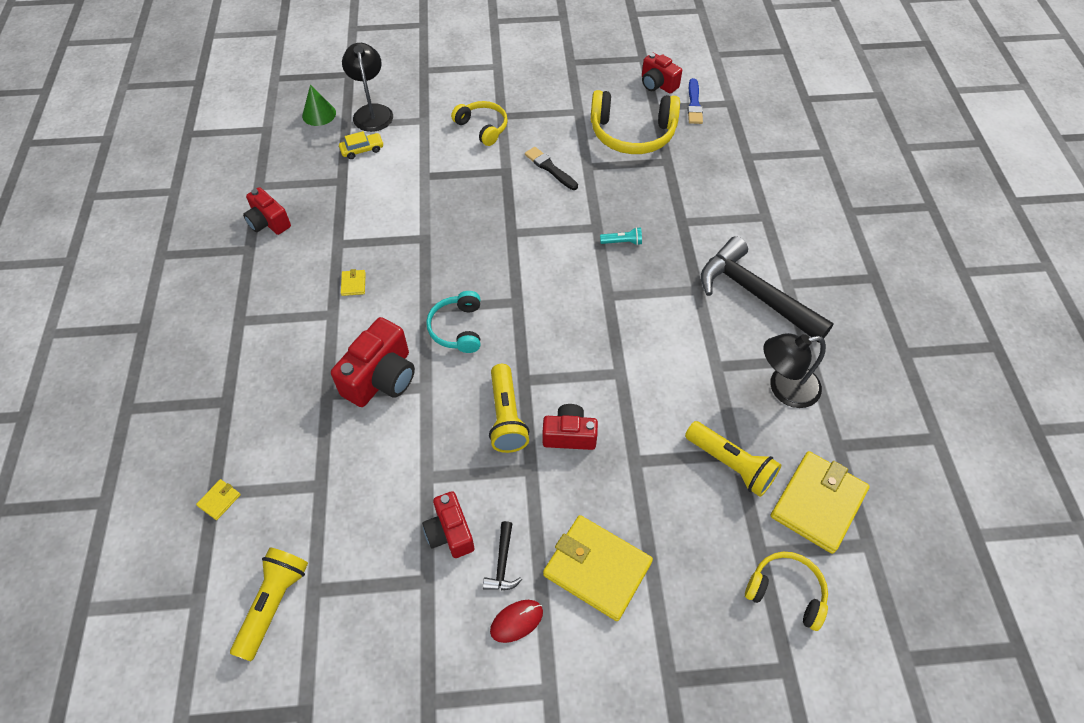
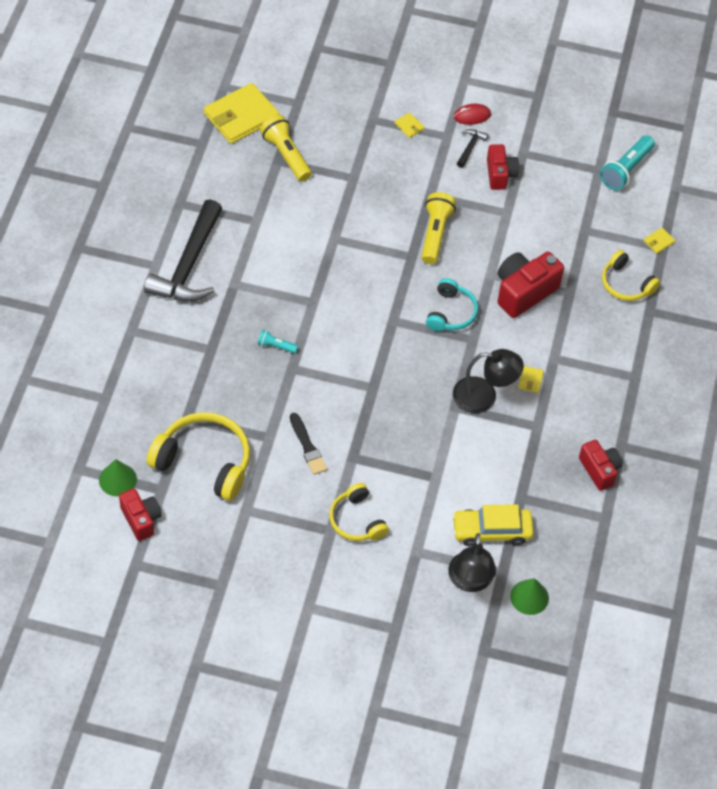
camera: 165 degrees left, 0 degrees up
(273, 604) = (626, 170): yellow flashlight -> turquoise flashlight
(362, 150) = (492, 531): yellow car -> yellow car, size x1.70
(569, 435) = (393, 208): red camera -> none
(597, 569) = (409, 126): yellow wallet -> yellow wallet, size x0.40
(694, 104) = (117, 479): blue brush -> green cone
(755, 294) = (189, 265): black hammer -> black hammer turned 45 degrees clockwise
(784, 388) = (214, 190): black lamp -> black lamp (484, 396)
(786, 592) = (294, 80): yellow headphones -> yellow headphones (626, 284)

